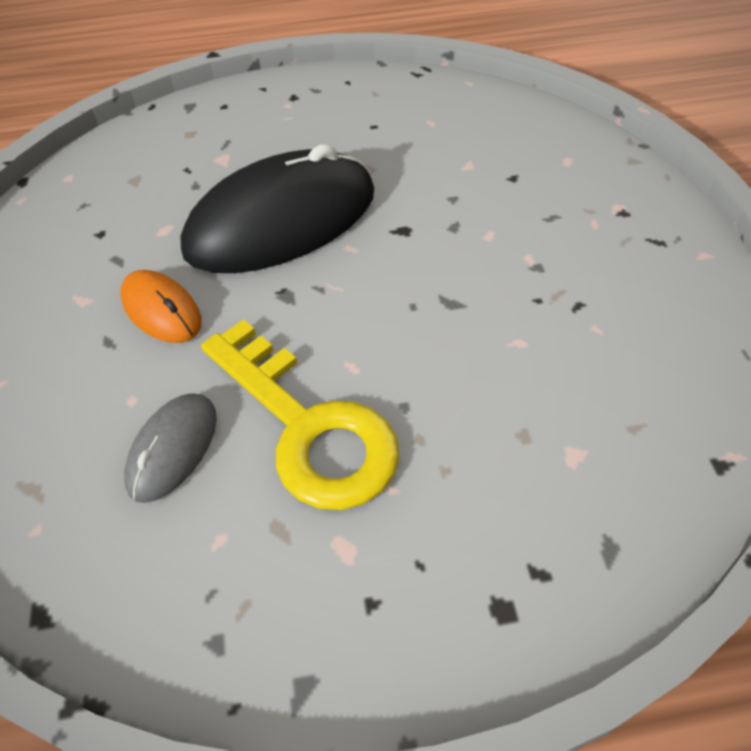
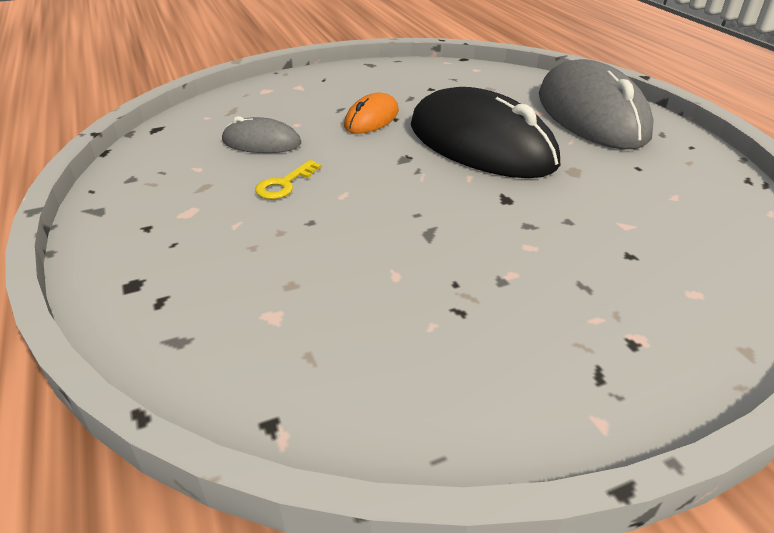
camera: 75 degrees right, 15 degrees down
(252, 121) = (591, 115): none -> grey mouse
(308, 426) = (284, 184): yellow key -> yellow key, size x0.43

